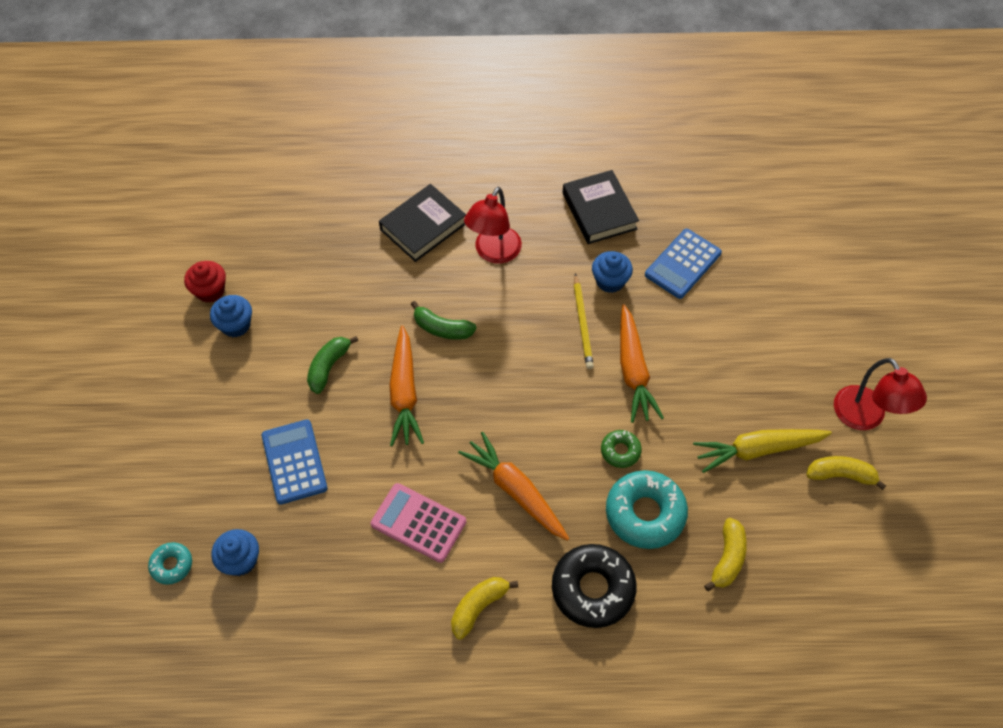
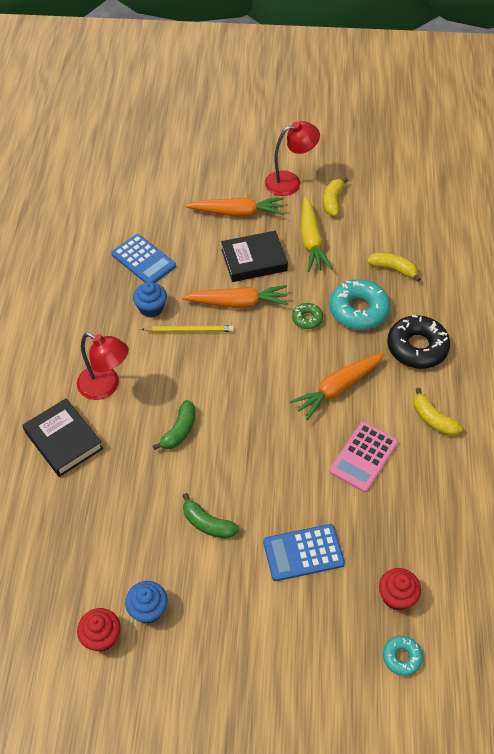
camera: 85 degrees left, 5 degrees down
(240, 560) = (396, 596): blue cupcake -> red cupcake
(404, 393) = (241, 462): orange carrot -> orange carrot (237, 213)
(599, 211) = (78, 307): black book -> black book (254, 260)

